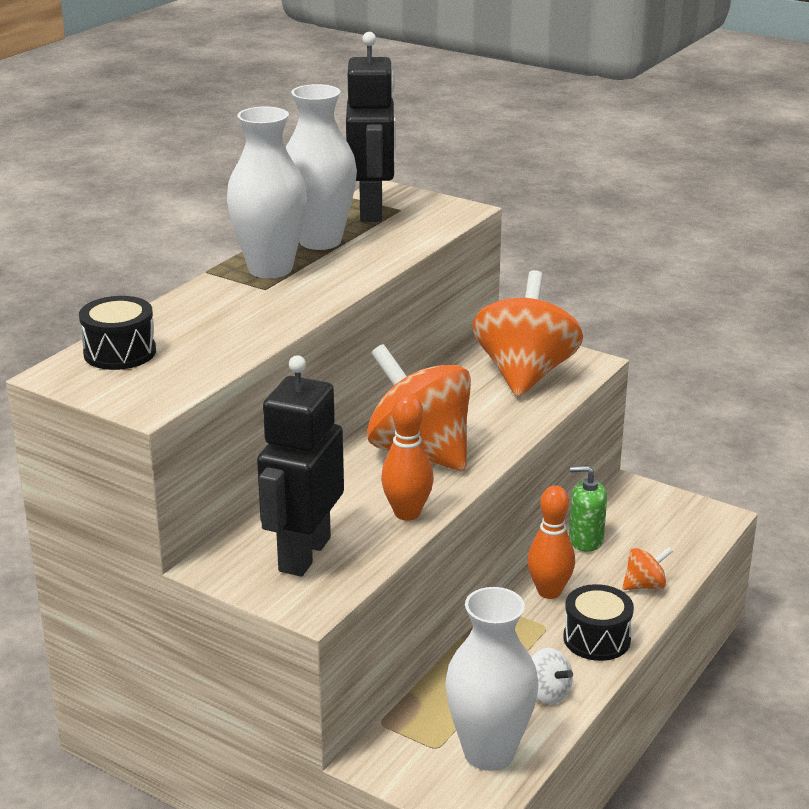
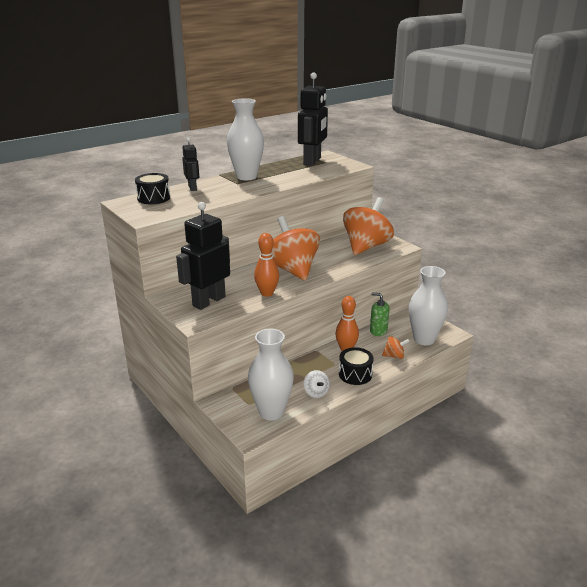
camera: 20 degrees right, 0 degrees up
(181, 314) = (192, 188): none -> black robot
(320, 241) = (278, 169): white vase -> white vase (424, 339)

